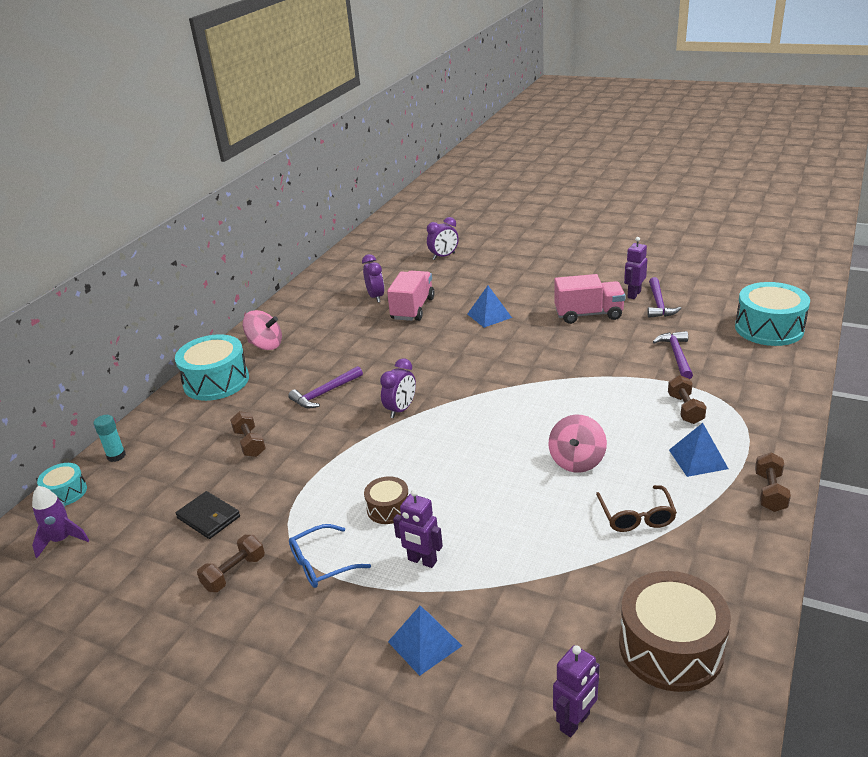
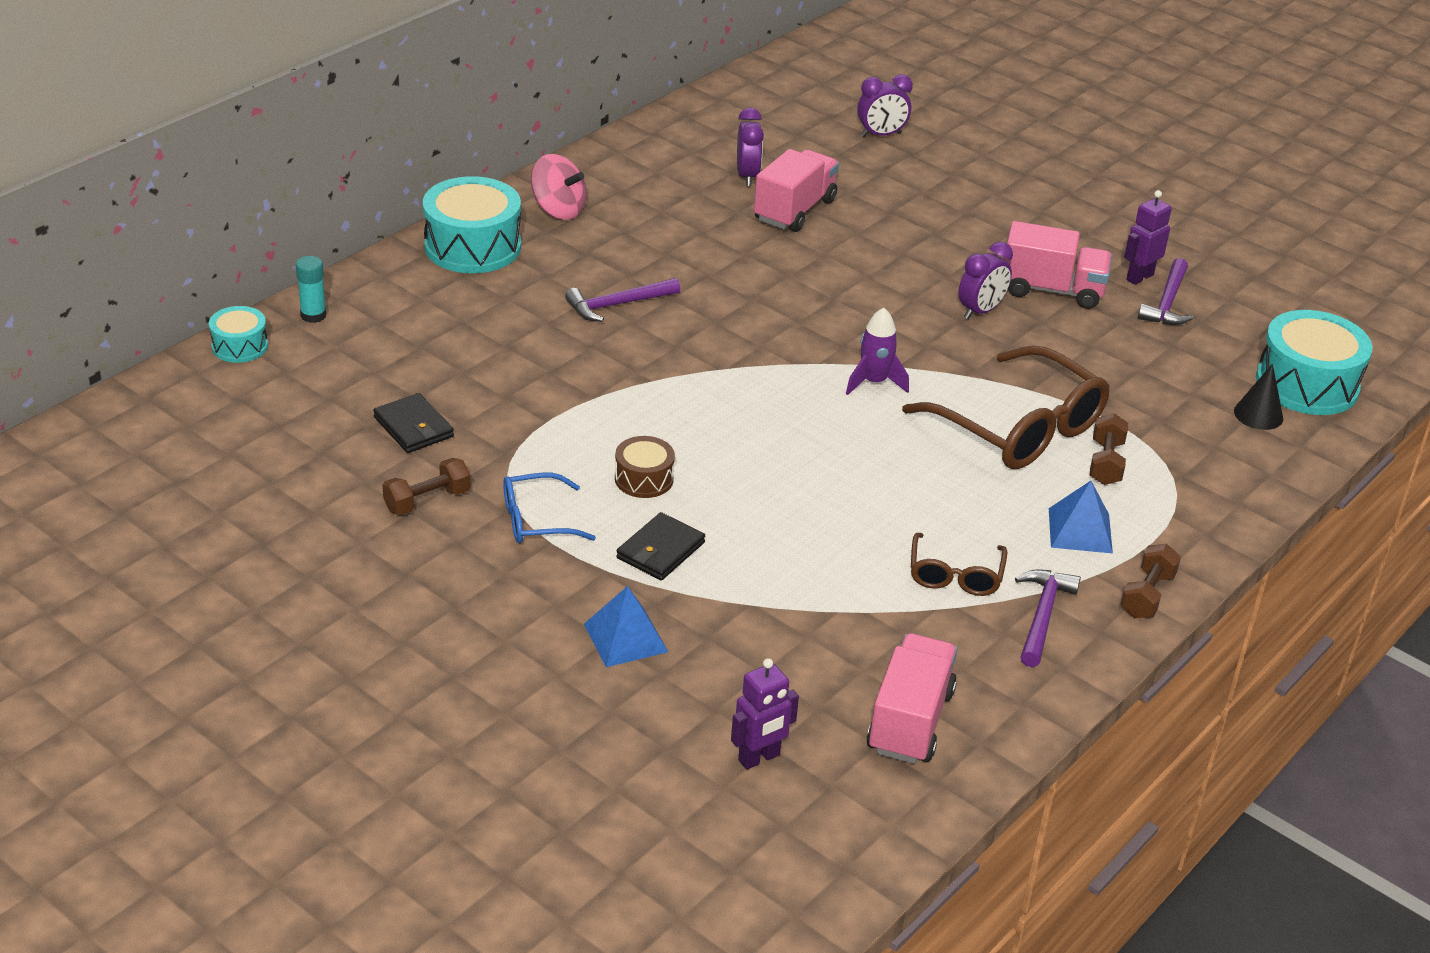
camera: 10 degrees right, 5 degrees up
(62, 540) = (226, 404): purple rocket -> purple rocket (874, 382)
(250, 443) = (493, 347): brown dumbbell -> none
(401, 410) = (713, 356): purple clock -> purple clock (980, 311)
(422, 561) = (660, 550): purple robot -> black wallet
(489, 315) = (903, 252): blue pyramid -> none
(577, 461) = (917, 488): pink spinning top -> none
(618, 402) = (1019, 428): none -> brown glasses
(670, 647) = (910, 721): brown drum -> pink truck
(677, 355) = (1143, 386): purple hammer -> purple hammer (1042, 616)
(754, 353) = (1258, 414): none -> black cone

